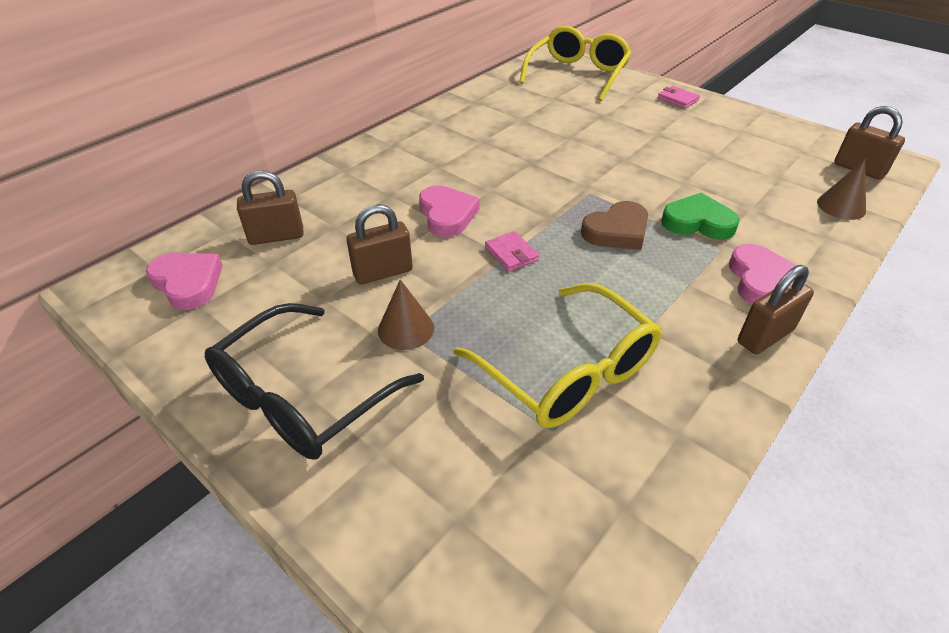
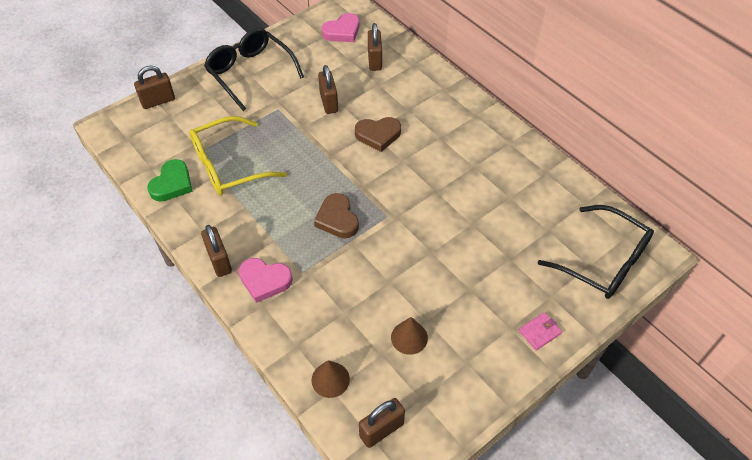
camera: 100 degrees right, 10 degrees up
(406, 329) = (281, 108): brown cone -> brown cone (409, 337)
(411, 565) = (158, 101): none -> brown padlock
(447, 215) = (378, 135): pink heart -> brown heart
(511, 254) = (329, 160): pink wallet -> none
(577, 74) = (603, 261): yellow glasses -> black glasses
(697, 222) = (335, 270): green heart -> green heart (172, 184)

